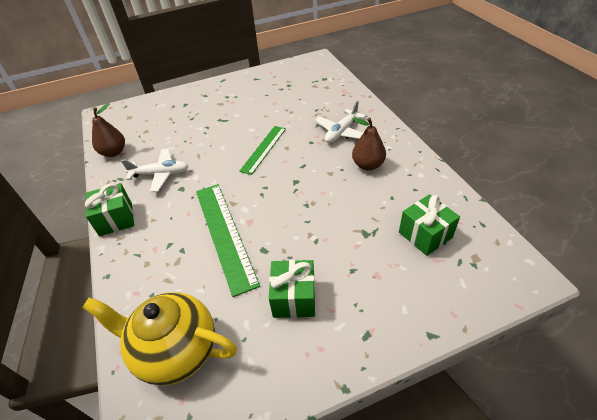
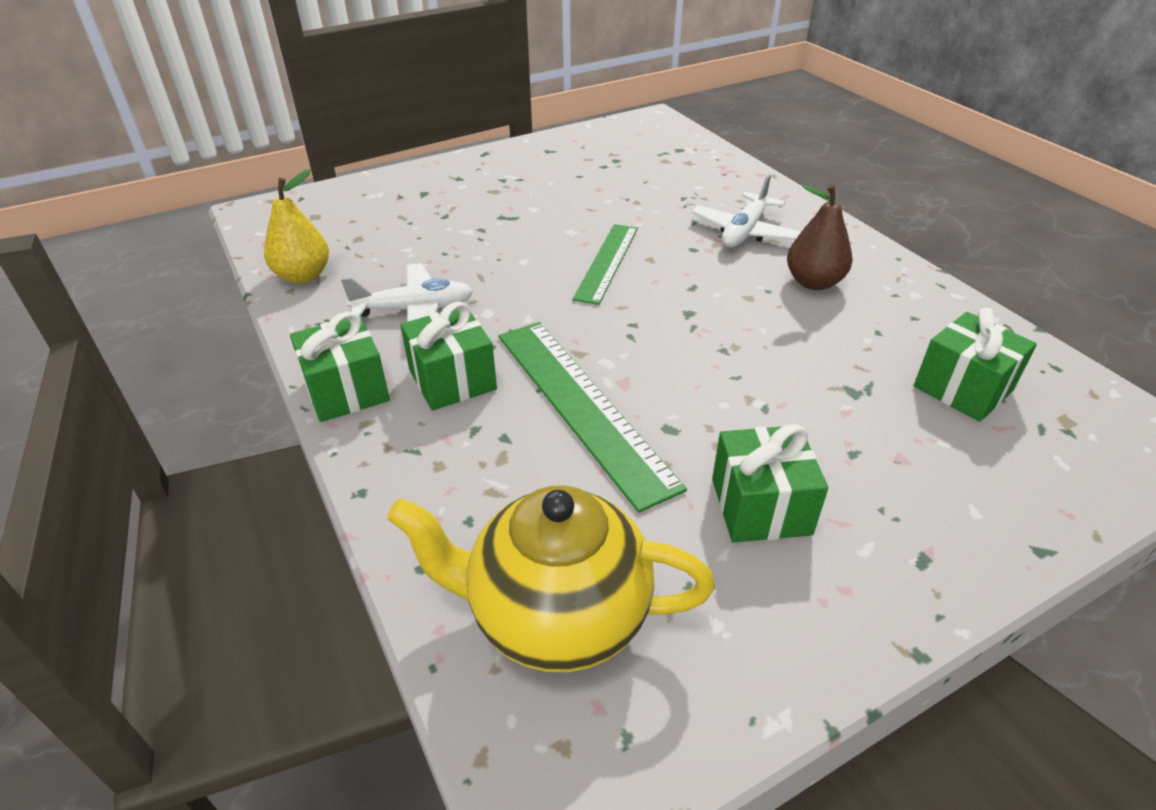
camera: 10 degrees left, 5 degrees down
(114, 152) = (303, 276): brown pear -> yellow pear
(167, 215) = (452, 380): none -> green gift

